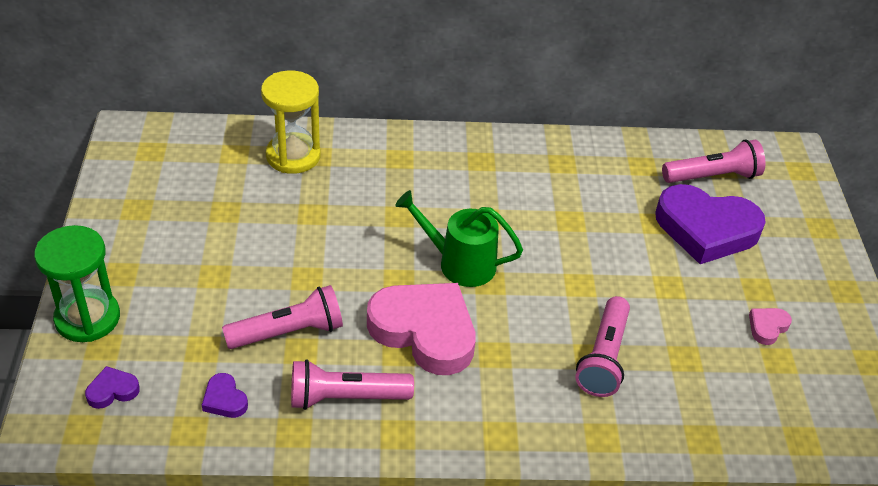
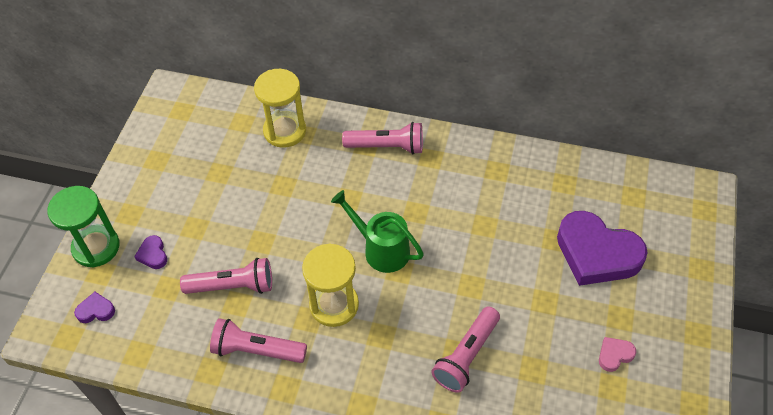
camera: 20 degrees right, 10 degrees up
(224, 399) = (170, 334): purple heart -> purple heart (153, 254)
(424, 331) = (334, 305): pink heart -> yellow hourglass
(713, 176) = (622, 203): pink flashlight -> pink flashlight (387, 147)

